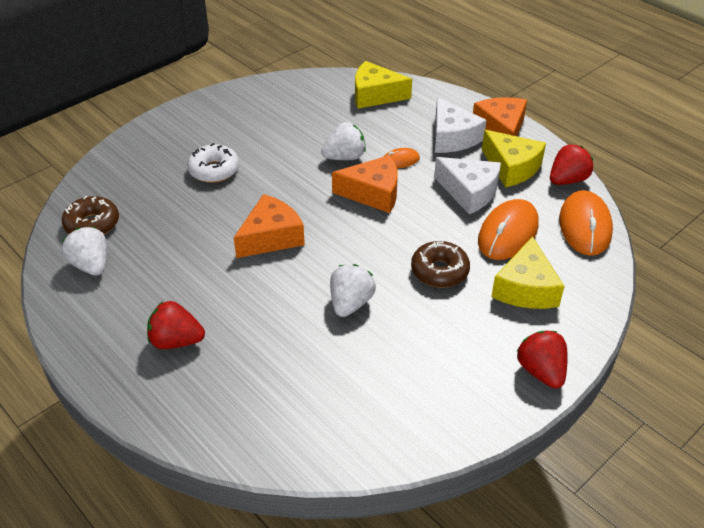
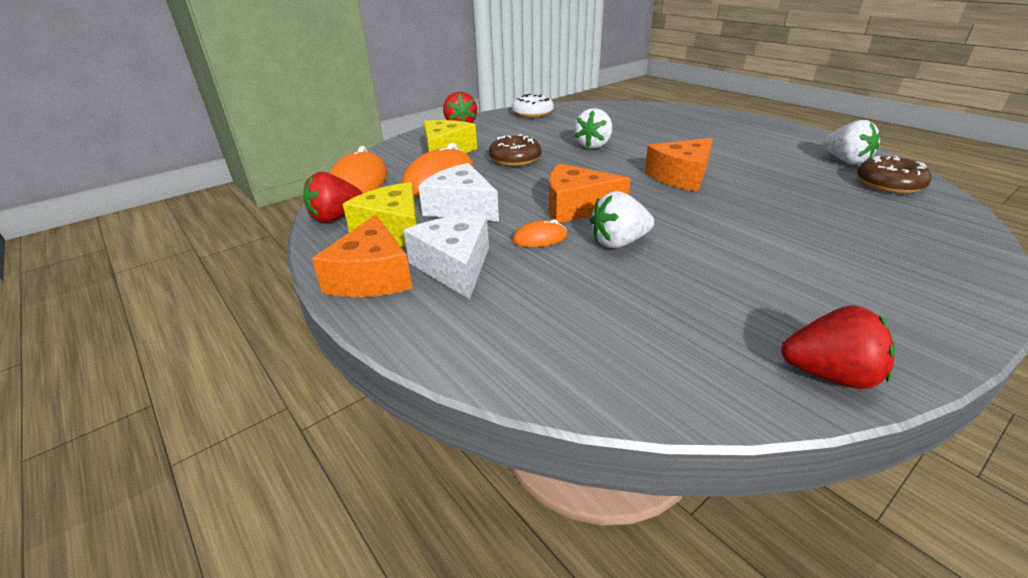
camera: 175 degrees left, 10 degrees down
(176, 341) = (722, 131): red strawberry -> red strawberry (829, 375)
(214, 170) = (797, 229): white donut -> white donut (532, 113)
(375, 95) = (577, 347): yellow cheese -> none

